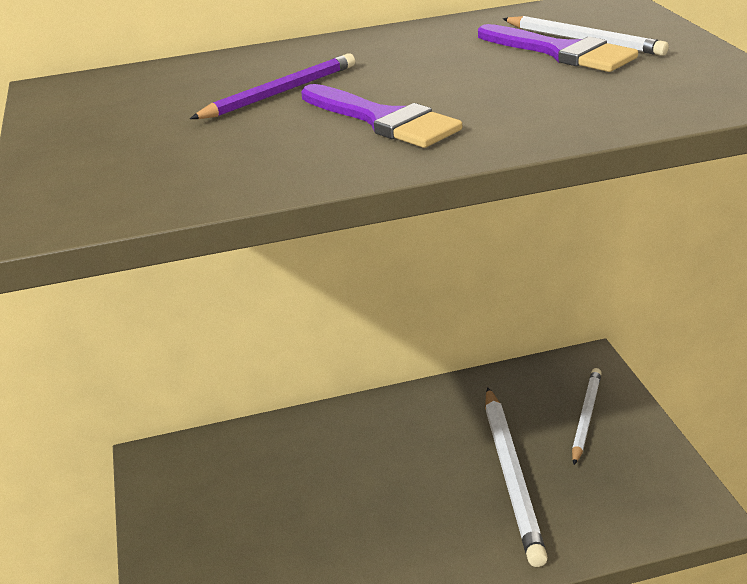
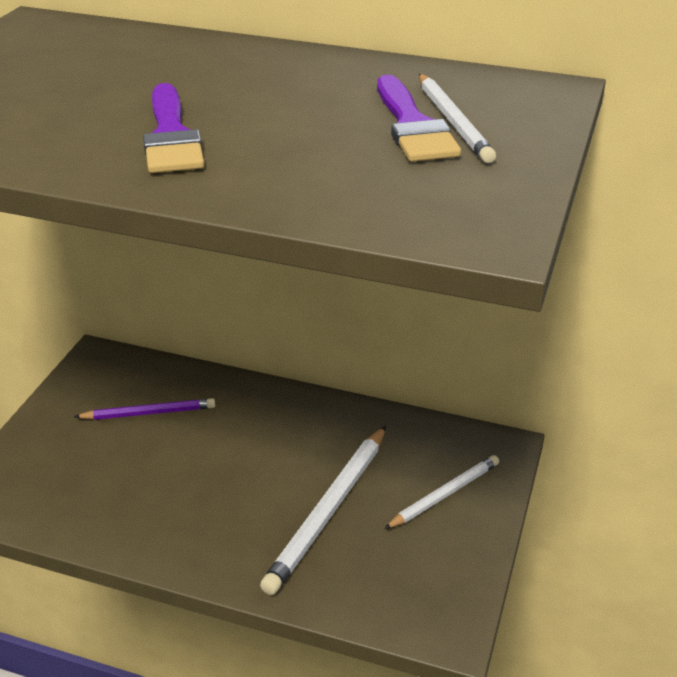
camera: 30 degrees right, 5 degrees up
(280, 93) = (151, 82): purple pencil -> purple pencil (149, 413)

